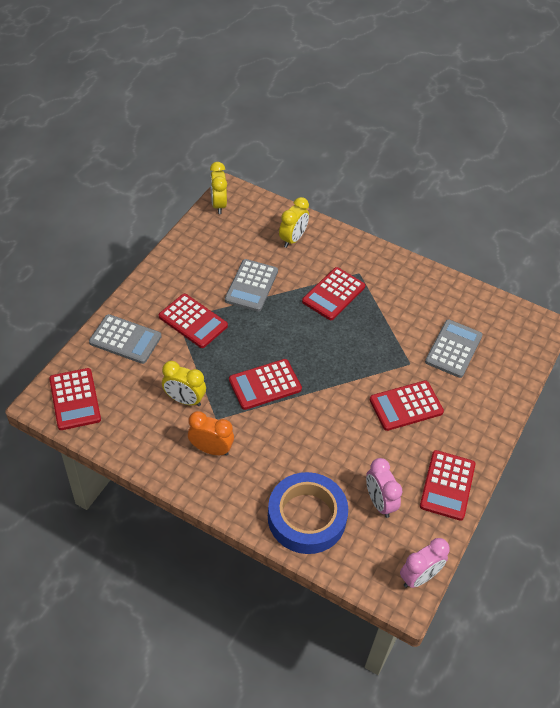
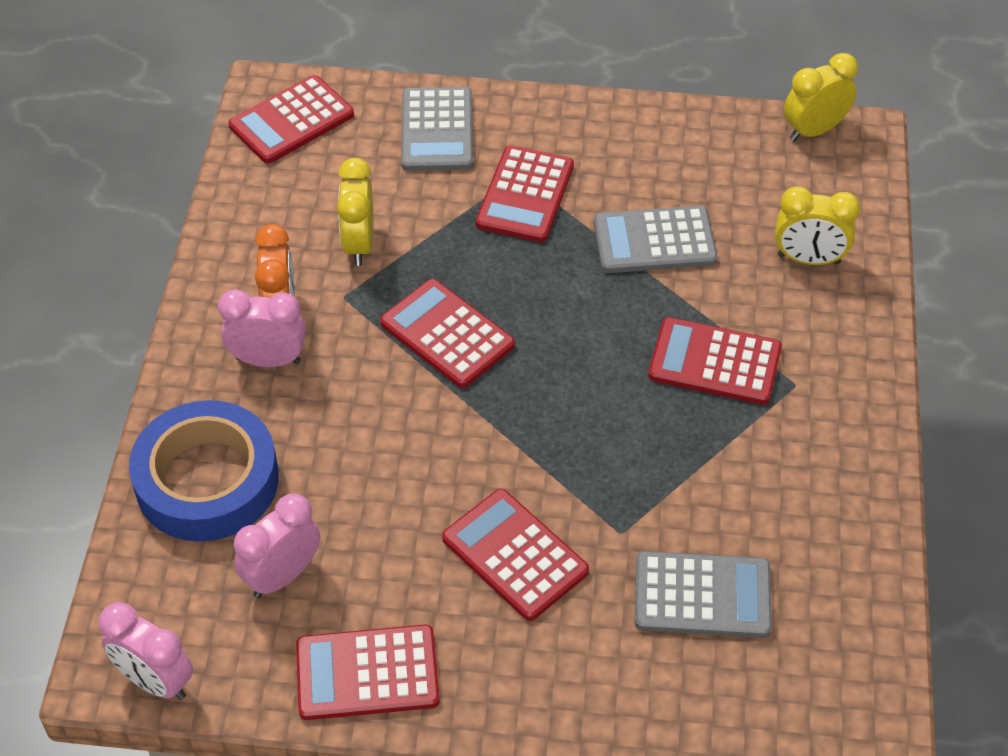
camera: 70 degrees right, 0 degrees up
(241, 465) = (268, 360): none -> pink clock

